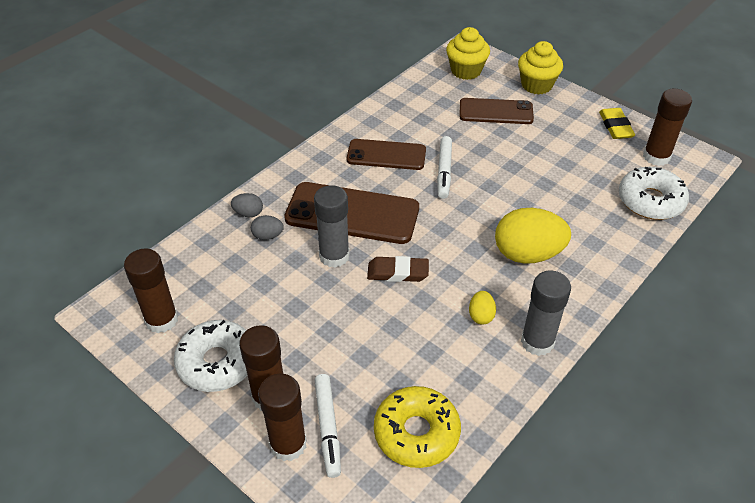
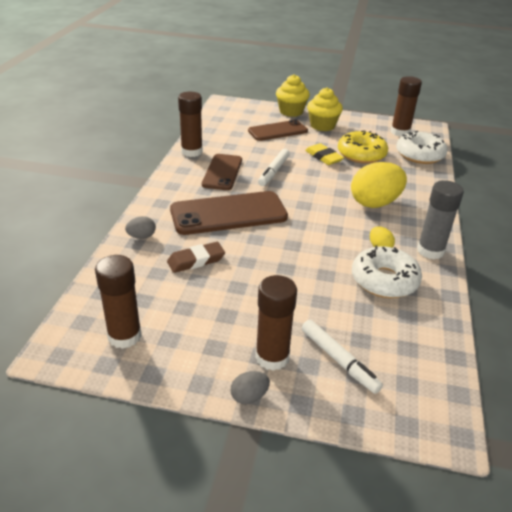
camera: 30 degrees left, 10 degrees down
(217, 362) = (204, 349): white donut -> white donut (384, 280)
(268, 236) = (172, 247): grey egg -> grey egg (249, 397)
(288, 444) = (318, 385): brown glue stick -> brown glue stick (191, 152)
(334, 256) = (239, 244): grey glue stick -> none
(386, 155) = (222, 172): brown phone -> brown phone turned 60 degrees counterclockwise
(398, 272) = (297, 240): brown eraser -> brown eraser (196, 260)
(416, 433) = (406, 337): yellow donut -> yellow donut (361, 154)
(444, 171) = (274, 171): white marker -> white marker turned 45 degrees clockwise
(466, 71) = (236, 113): yellow cupcake -> yellow cupcake (322, 126)
(615, 126) = (361, 122): yellow eraser -> yellow eraser (323, 157)

